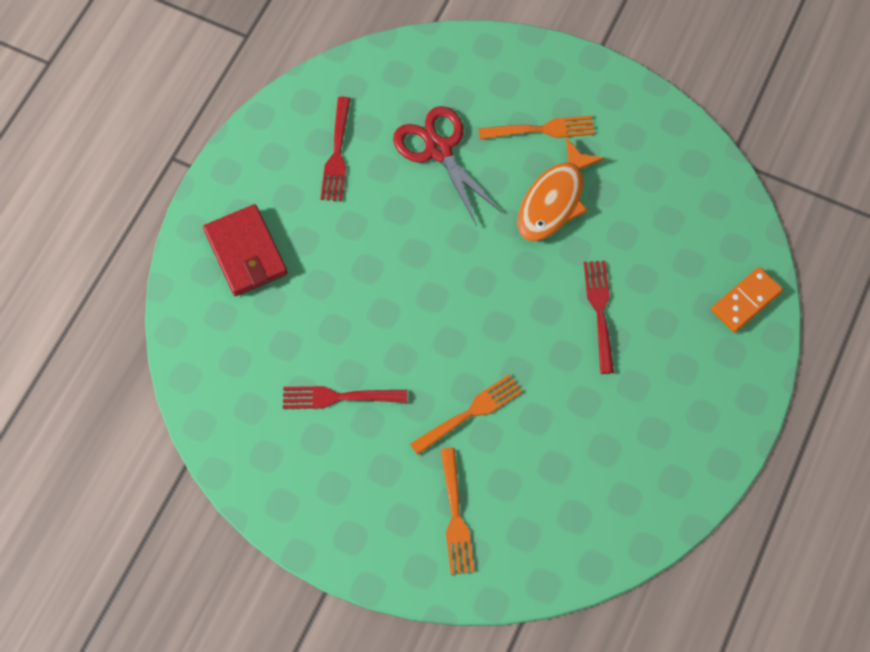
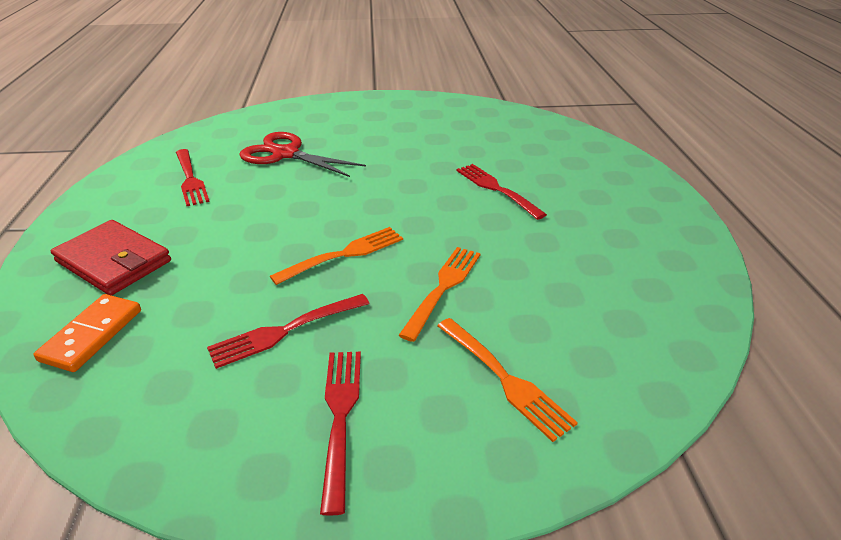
camera: 30 degrees left, 30 degrees down
(340, 489) = (341, 417): none -> red fork
(541, 130) = (362, 126): orange fork -> orange fork (343, 255)
(554, 200) = (403, 151): orange fish -> none
(746, 301) = (595, 152): orange domino -> orange domino (92, 335)

